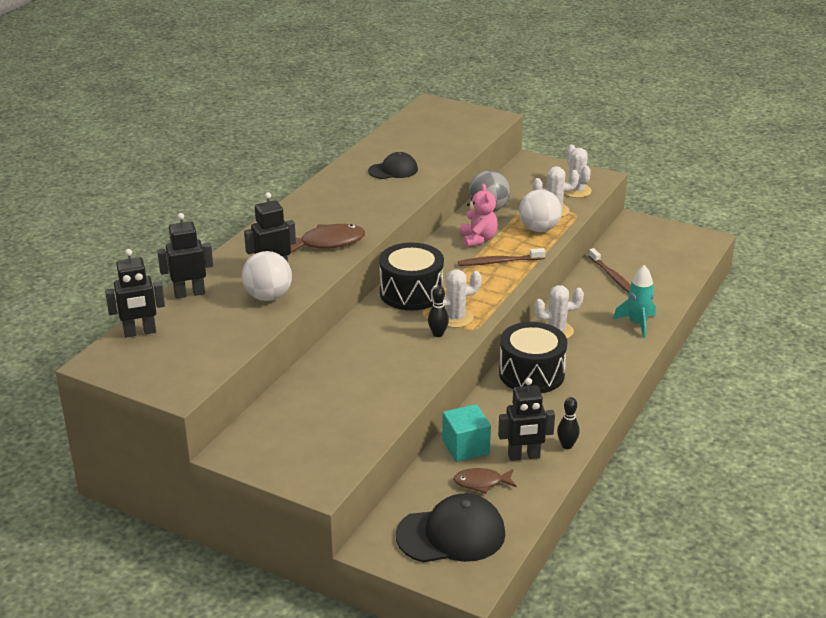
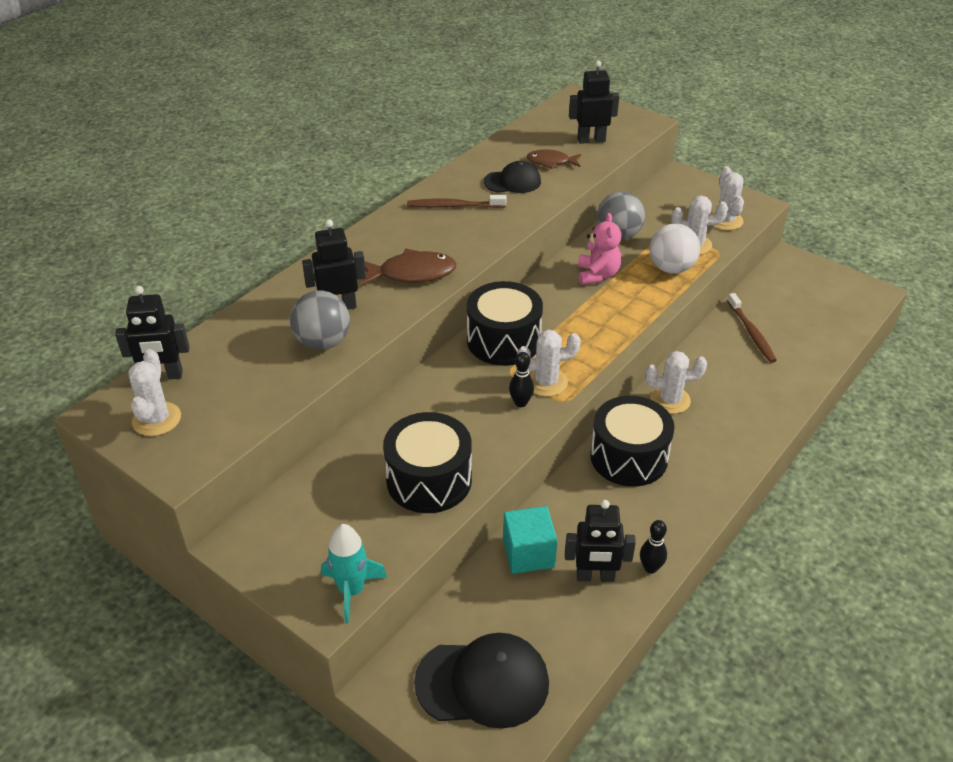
camera: 10 degrees right, 10 degrees up
(146, 361) = (157, 419): none -> white cactus
(189, 293) = (236, 327): black robot -> black robot (591, 140)
(268, 297) = (323, 342): white ball -> grey ball
(377, 393) = (429, 480): none -> black drum
(481, 483) = (536, 609): brown fish -> brown fish (551, 162)
(499, 262) = (615, 309): brown toothbrush -> brown toothbrush (454, 206)
(637, 324) = (768, 401): turquoise rocket -> turquoise rocket (352, 591)

